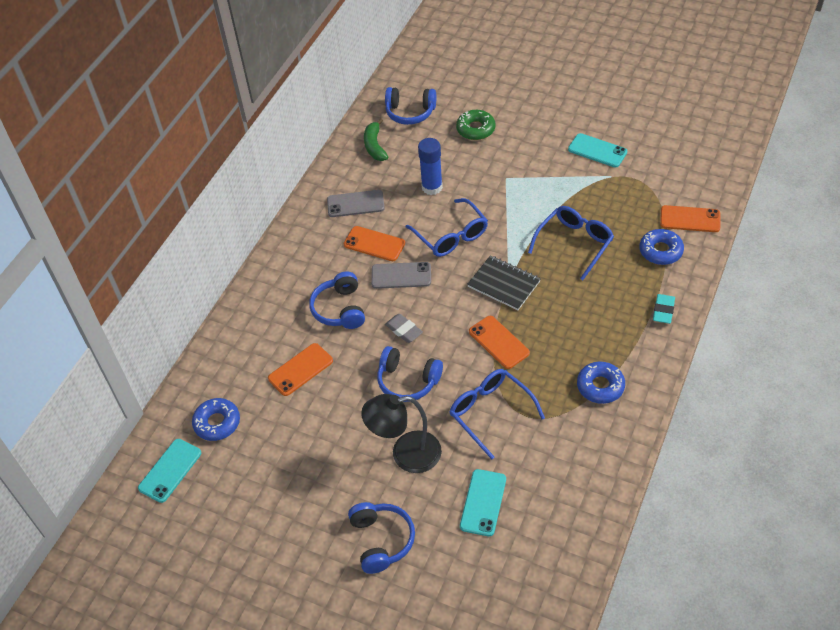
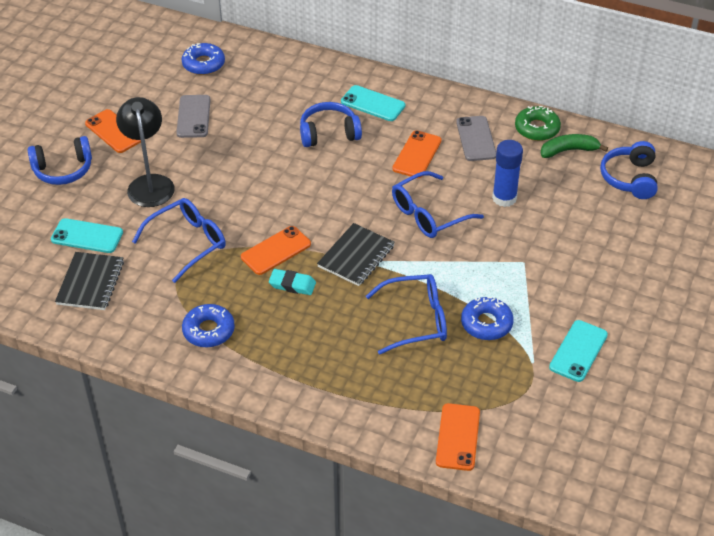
camera: 85 degrees right, 5 degrees down
(170, 470) = (159, 42): turquoise phone -> turquoise phone (373, 104)
(300, 370) = (256, 111): orange phone -> orange phone (114, 131)
(401, 275) = (371, 176): grey phone -> grey phone (193, 116)
(404, 330) = (298, 179): grey eraser -> none
(408, 381) = (234, 183): blue headphones -> none
(475, 129) = (606, 236): green donut -> green donut (537, 129)
(547, 490) = (90, 283): none -> black notebook
(574, 243) = (416, 320): blue glasses -> blue glasses turned 45 degrees counterclockwise
(660, 251) = (403, 401): blue donut -> blue donut (486, 323)
(663, 311) = (309, 395): turquoise eraser -> turquoise eraser (292, 284)

